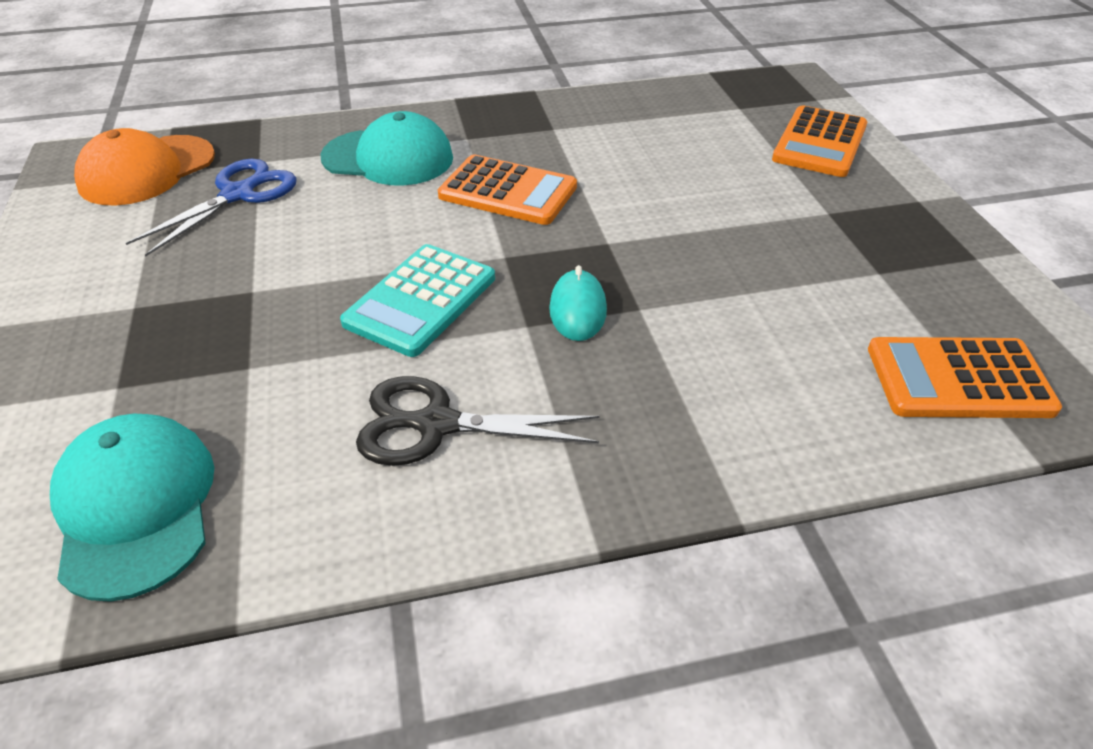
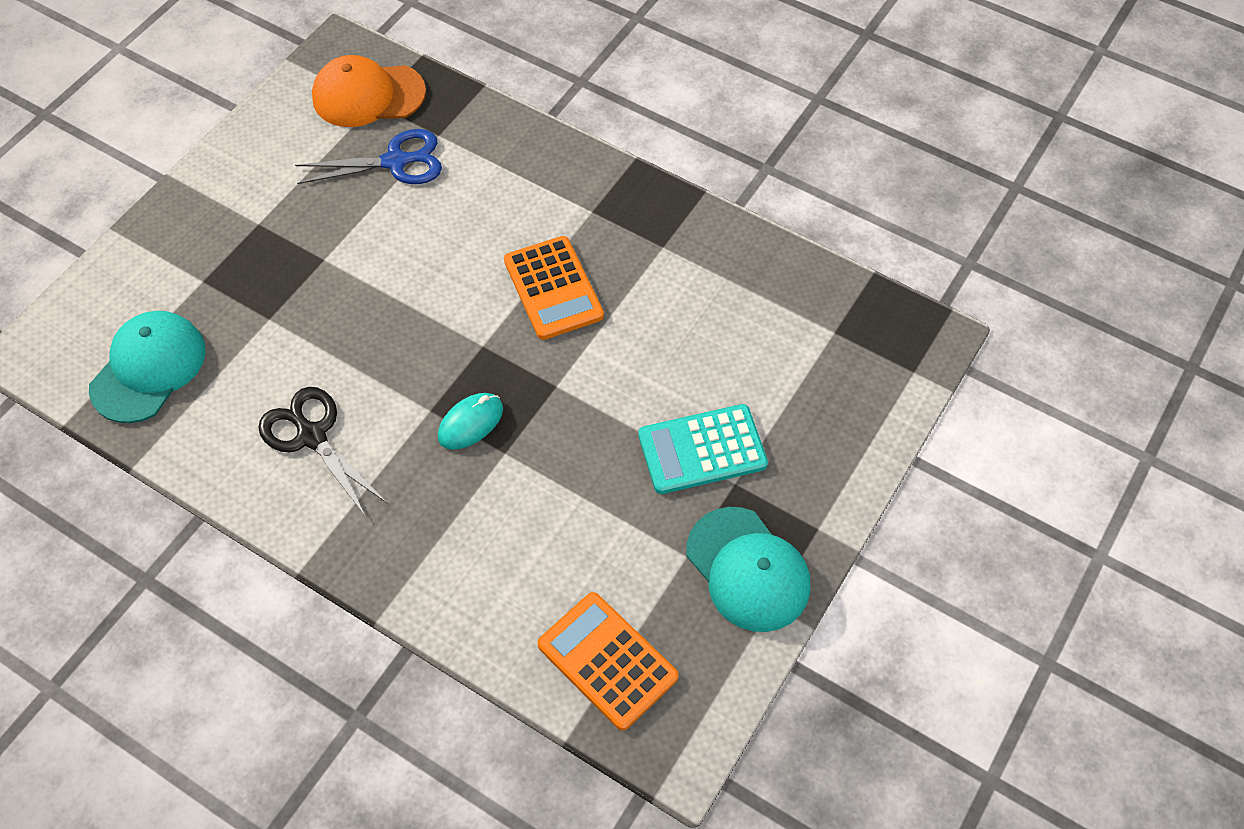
camera: 45 degrees right, 15 degrees up
(388, 158) = (518, 193): turquoise cap -> turquoise cap (748, 570)
(421, 300) = (398, 342): turquoise calculator -> turquoise calculator (702, 450)
(820, 143) = (837, 418): orange calculator -> none

